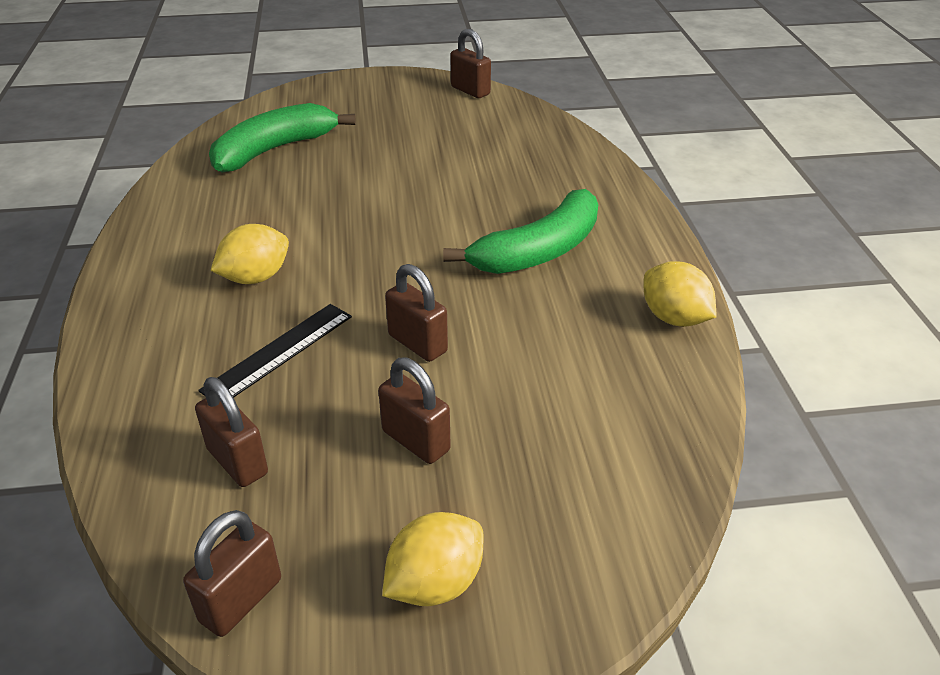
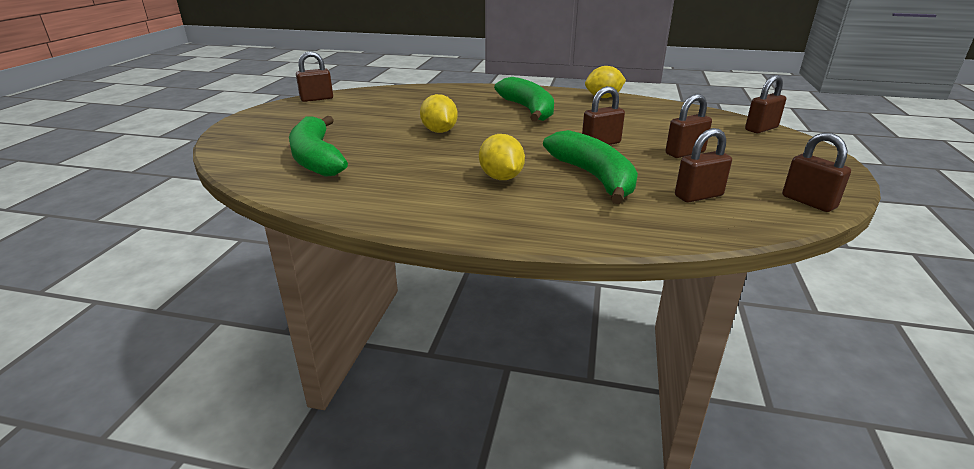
camera: 70 degrees left, 10 degrees down
(279, 352) = (594, 177): black ruler -> green banana
(435, 583) = (785, 160): yellow lemon -> yellow lemon (439, 131)
(617, 555) = (761, 129): none -> brown padlock

